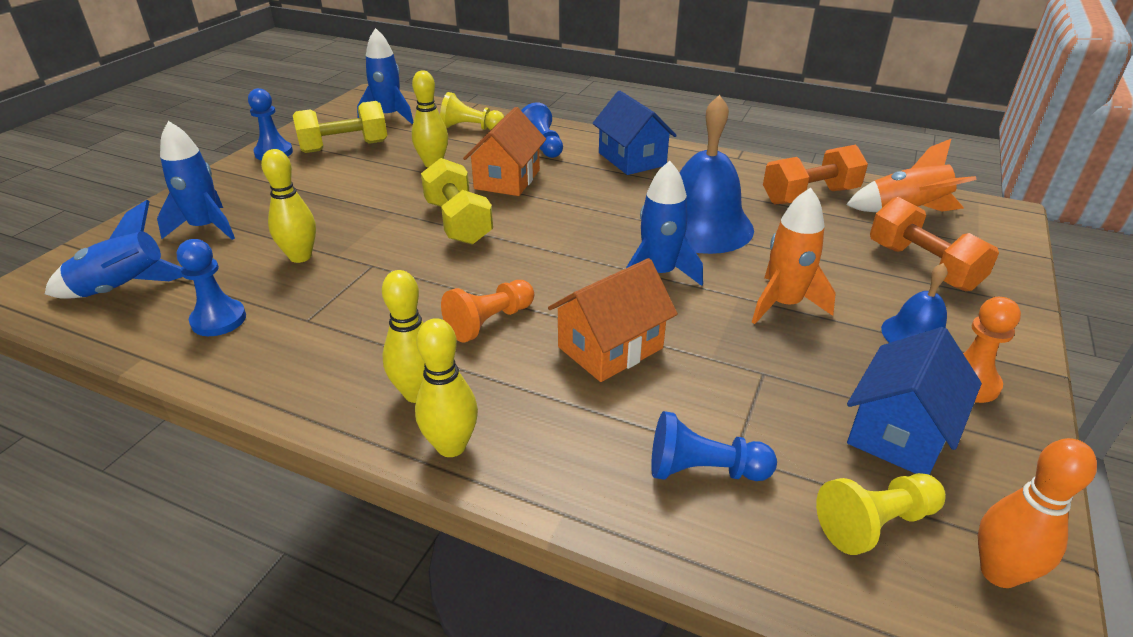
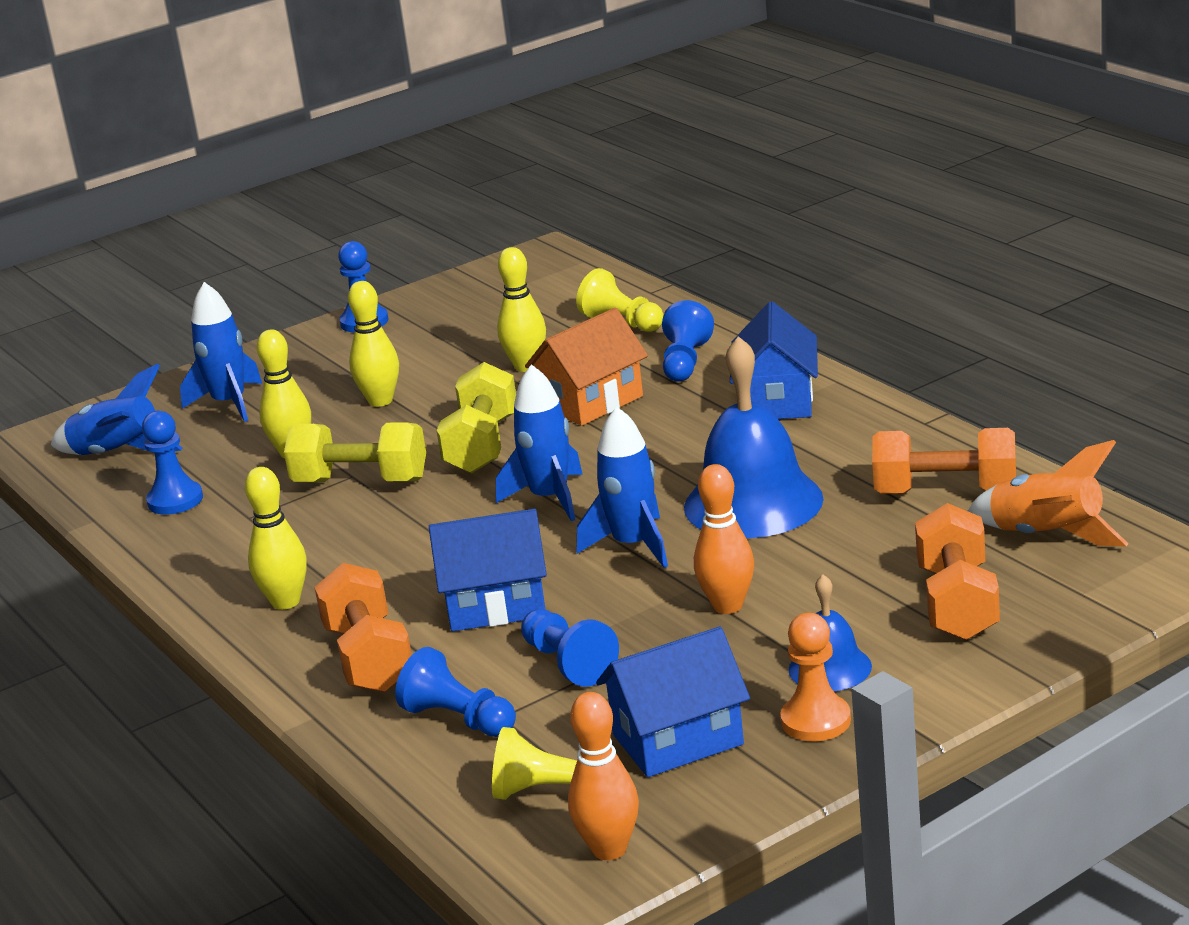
camera: 35 degrees right, 10 degrees down
(344, 147) = (448, 326): yellow dumbbell -> yellow dumbbell (360, 481)
(389, 116) = (538, 289): blue rocket -> blue rocket (550, 498)
(451, 446) = (274, 648): yellow bowling pin -> yellow bowling pin (380, 401)
(489, 322) = (408, 555): orange pawn -> none
(554, 430) = (369, 658): none -> orange dumbbell
(610, 347) = (496, 604): orange house -> blue house
(729, 385) = (568, 663): none -> blue pawn
(783, 304) = (728, 606): orange rocket -> orange bowling pin

